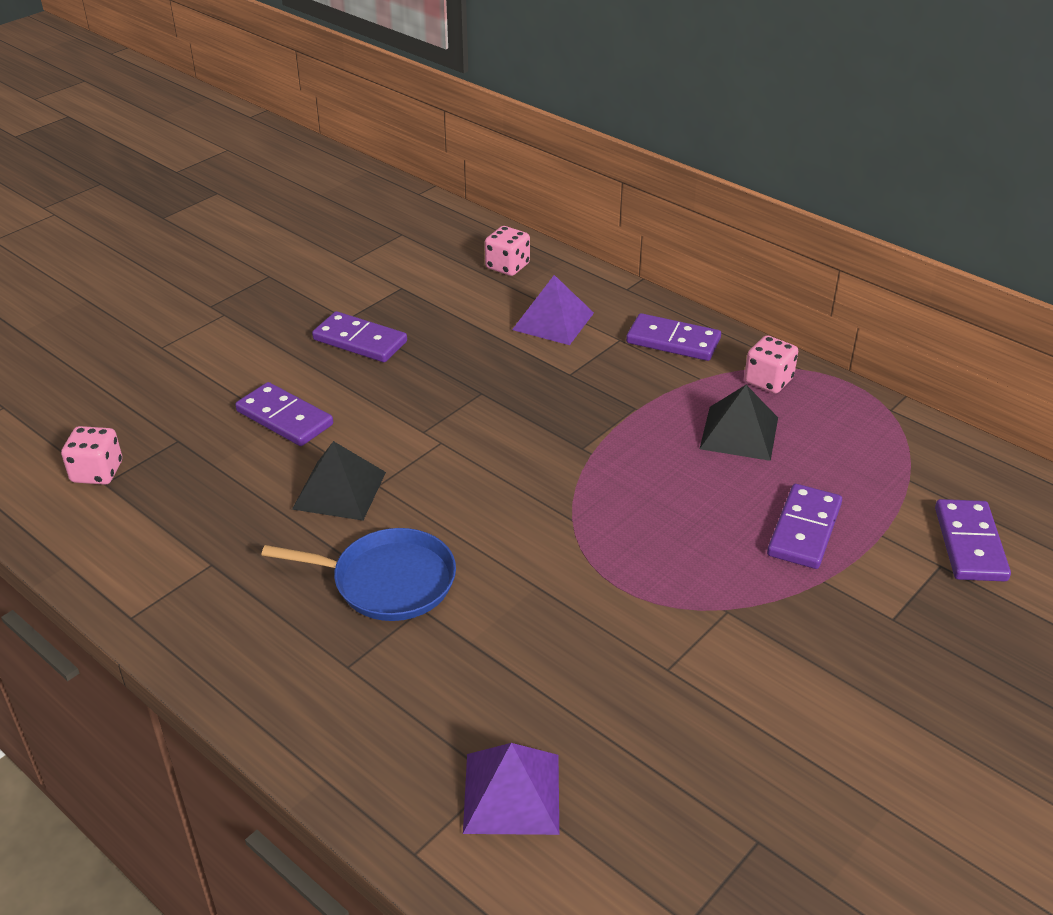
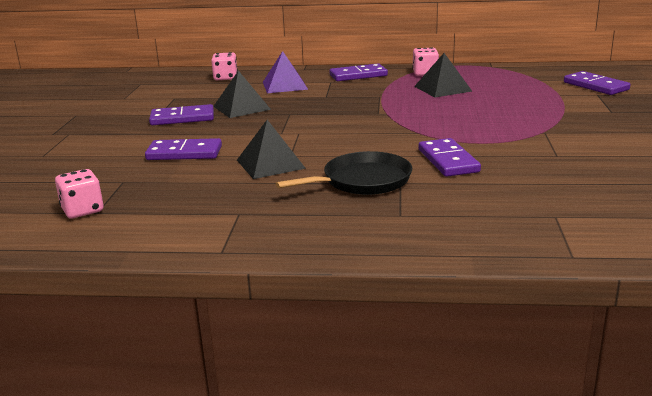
camera: 35 degrees left, 15 degrees down
(388, 581) = (362, 181): blue pan -> black pan
(445, 350) = (241, 107): none -> black pyramid
(512, 793) = (573, 216): purple pyramid -> none
(804, 530) = (526, 102): purple domino -> purple domino (448, 161)

